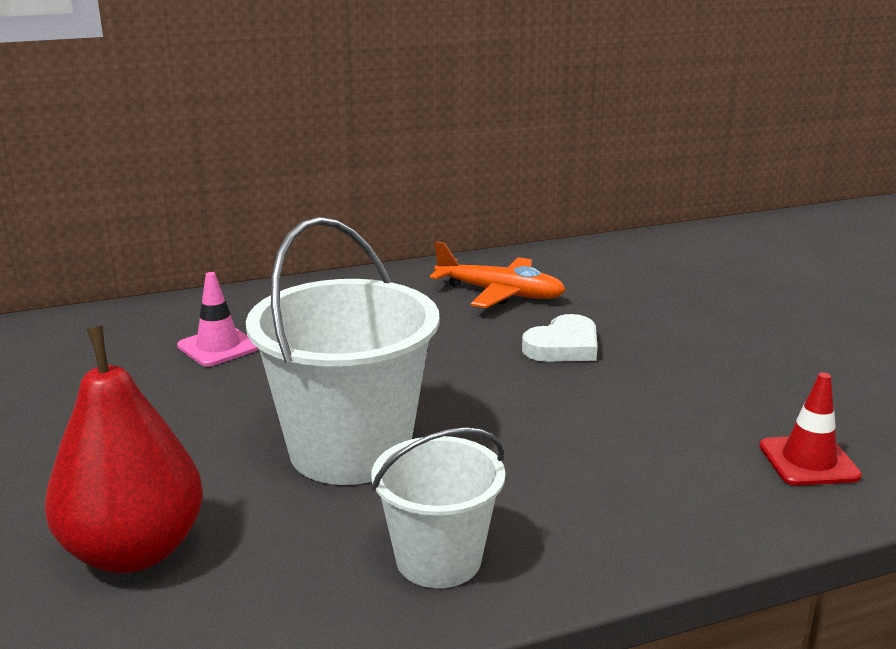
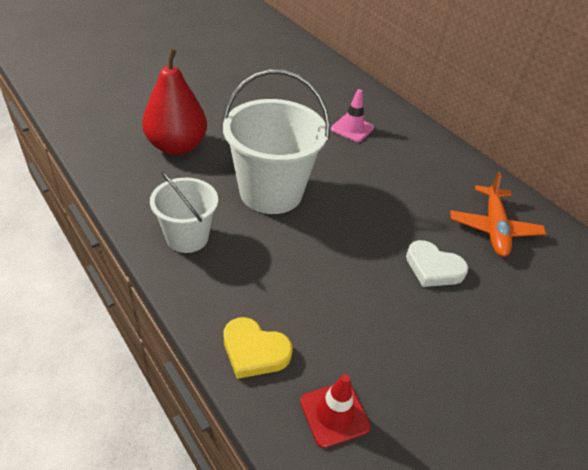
camera: 70 degrees right, 20 degrees up
(709, 513) = (254, 351): none -> yellow heart

